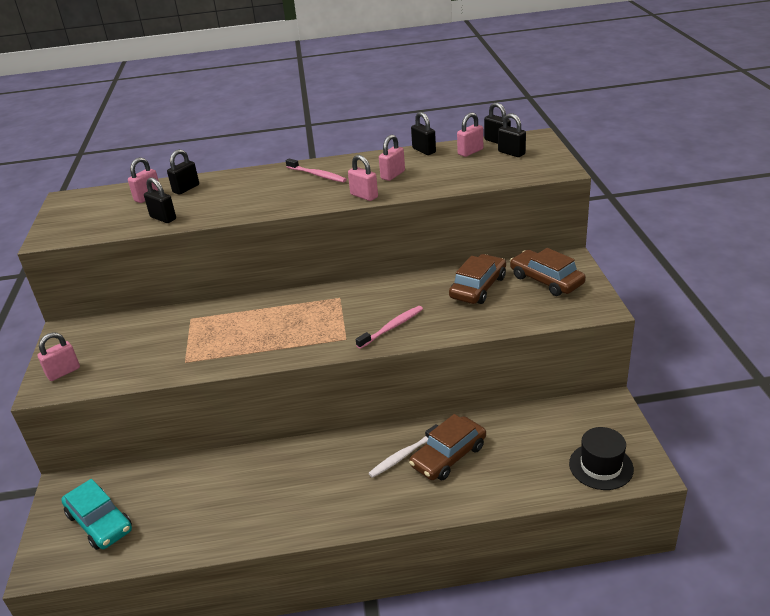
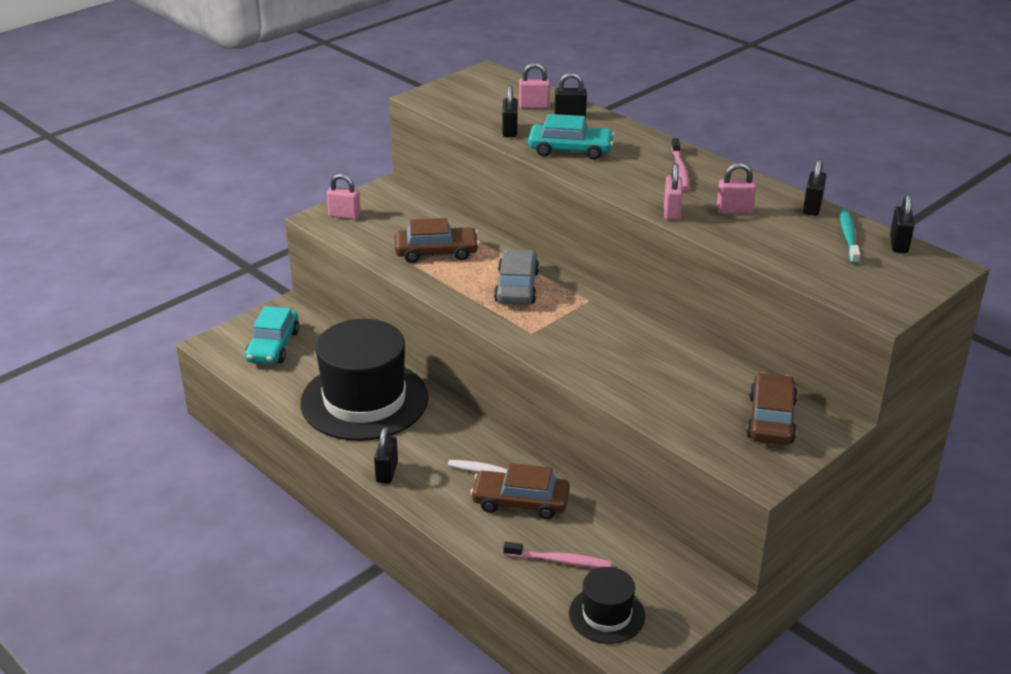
camera: 50 degrees right, 0 degrees up
(229, 204) = (570, 150): none -> turquoise car
(241, 493) = (364, 400): none -> black hat
(282, 322) = (517, 287): none -> grey car
(392, 327) = (577, 352): pink toothbrush -> pink toothbrush (559, 560)
(470, 152) = (848, 237): pink padlock -> turquoise toothbrush
(478, 287) = (704, 378): brown car -> brown car (436, 252)
(511, 153) = (882, 264): black padlock -> black padlock (387, 472)

